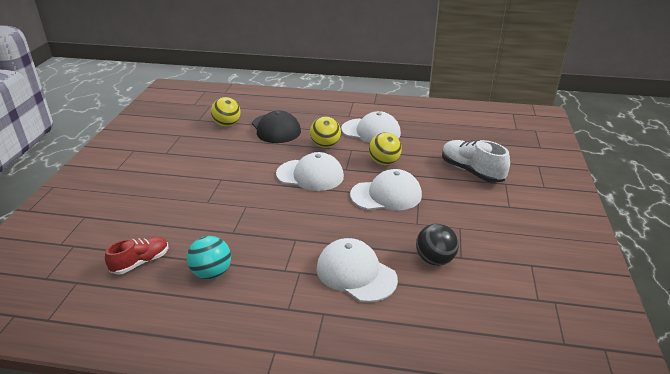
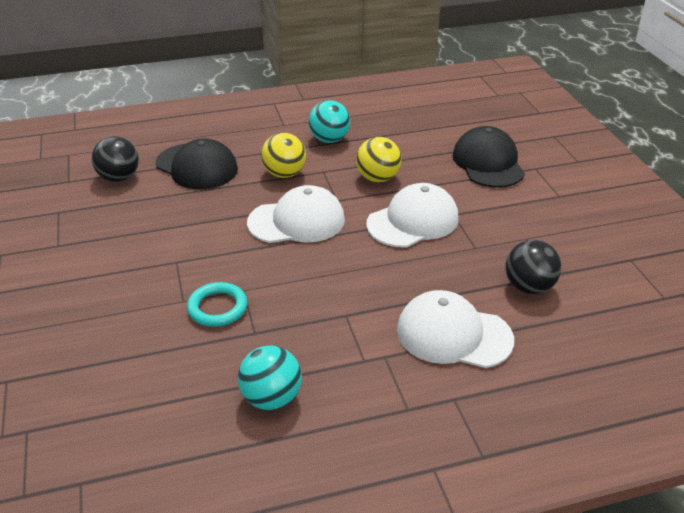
camera: 25 degrees left, 5 degrees up
(140, 262) = (156, 419): red shoe -> none
(223, 212) = (217, 308): none -> turquoise ring
(227, 124) = (119, 178): yellow ball -> black ball
(371, 131) = (329, 139): white cap -> turquoise ball
(471, 171) = (488, 163): white shoe -> black cap

